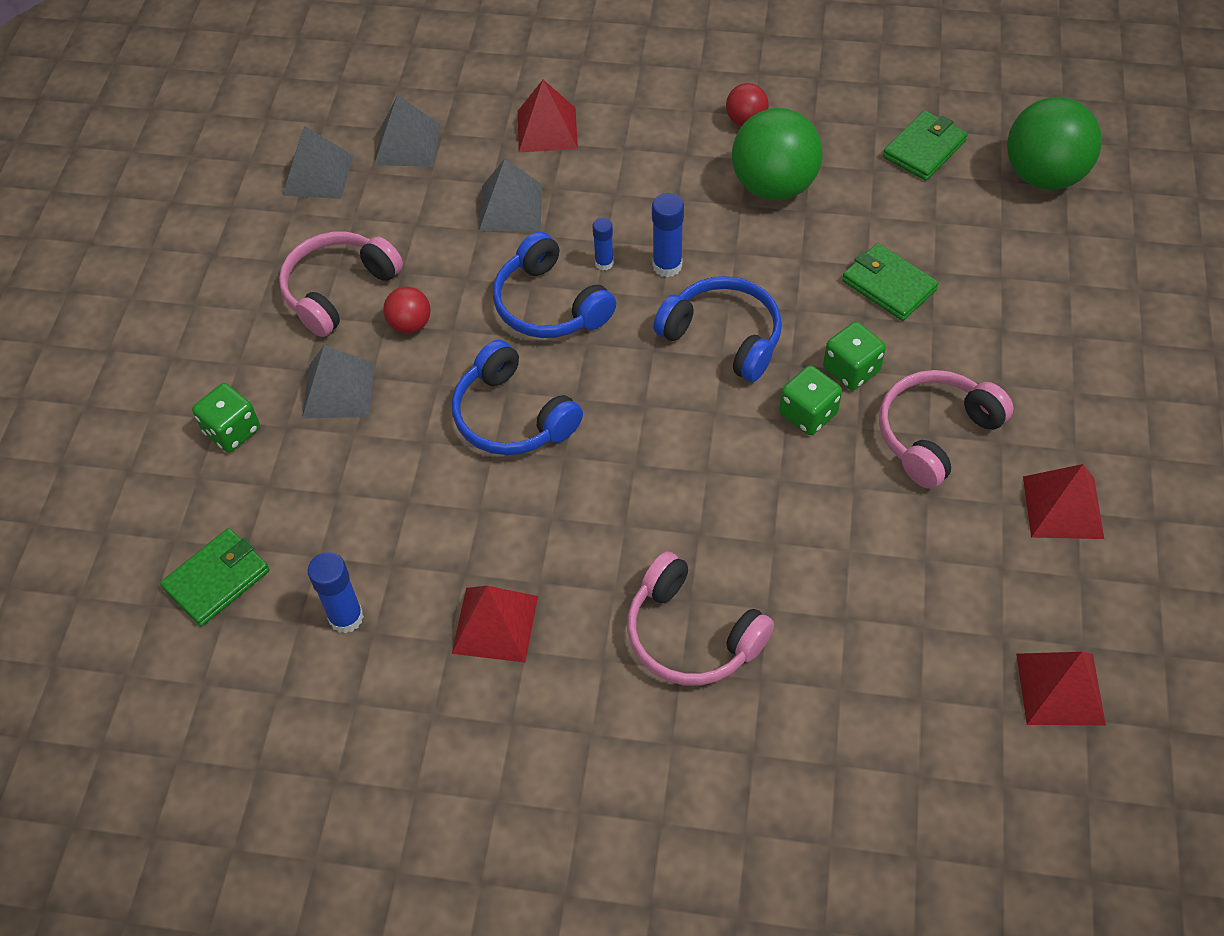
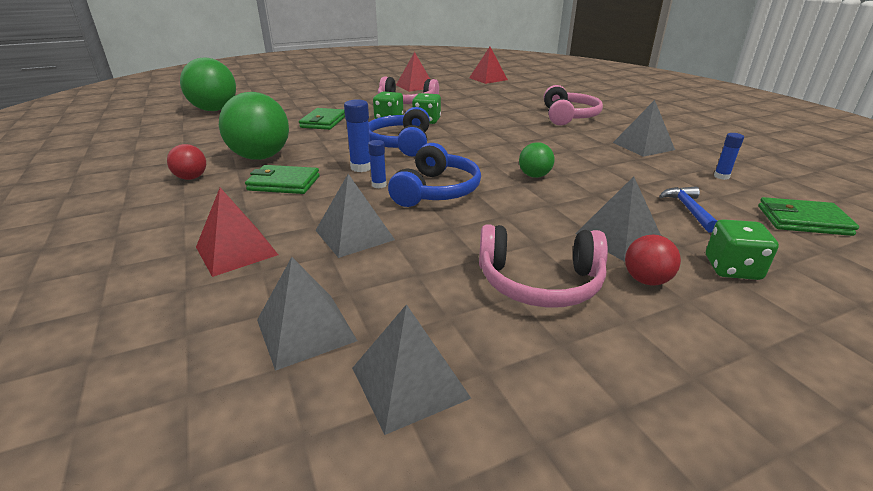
camera: 125 degrees left, 25 degrees down
(323, 497) = (688, 209): none -> blue hammer
(346, 617) = (721, 176): blue glue stick -> blue glue stick, size x0.64
(410, 324) = (522, 233): red ball -> red ball (646, 280)
(495, 624) = (643, 146): red pyramid -> grey pyramid
(512, 417) = (534, 176): blue headphones -> green ball
(924, 149) = (203, 132): green wallet -> green wallet (284, 183)

